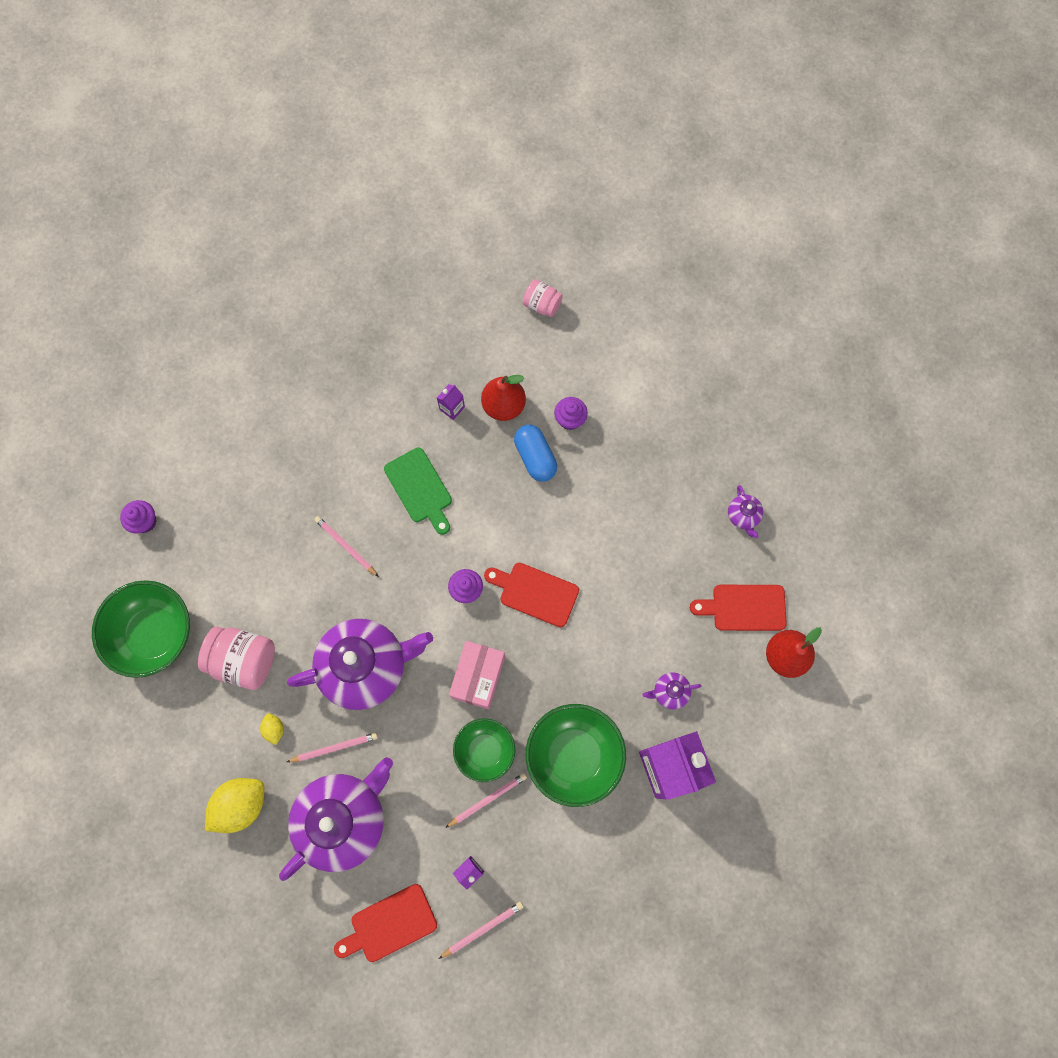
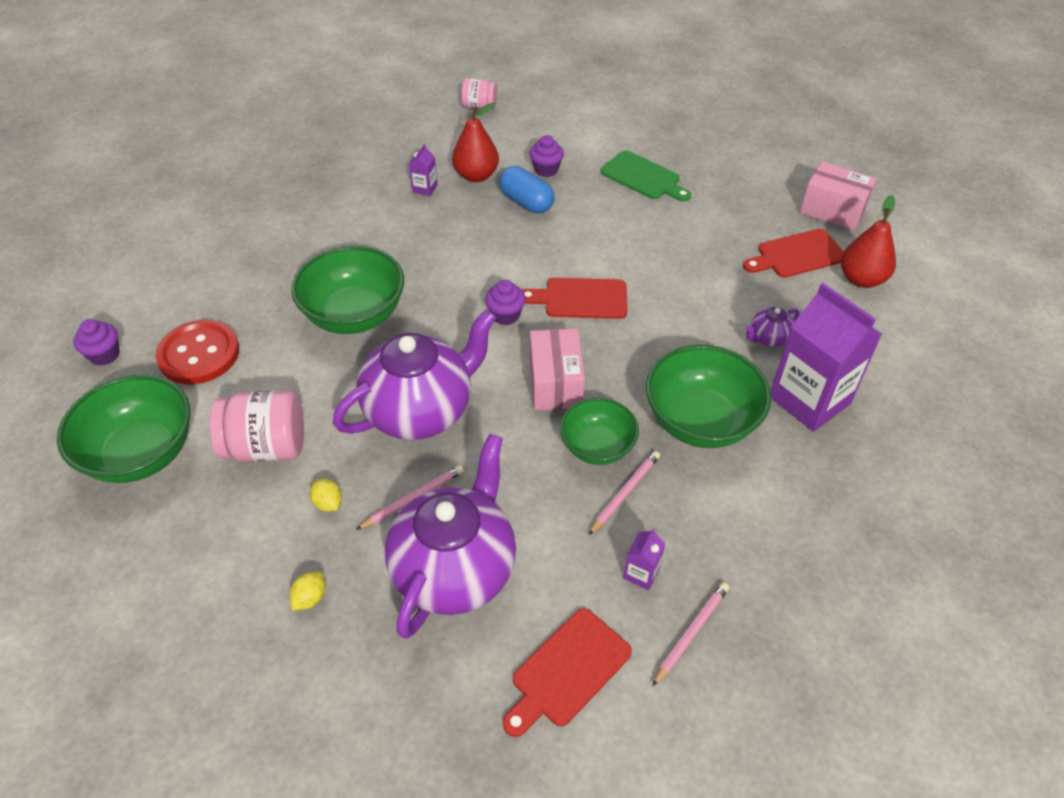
camera: 20 degrees left, 25 degrees down
(215, 546) = (199, 354): none -> red button
(241, 805) = (310, 598): yellow lemon -> yellow lemon, size x0.47
(346, 546) = (355, 315): pink pencil -> green bowl
(420, 489) = (418, 252): green cutting board -> green cutting board (643, 177)
(743, 516) = (750, 193): purple teapot -> none
(807, 564) = (832, 210): none -> pink box

